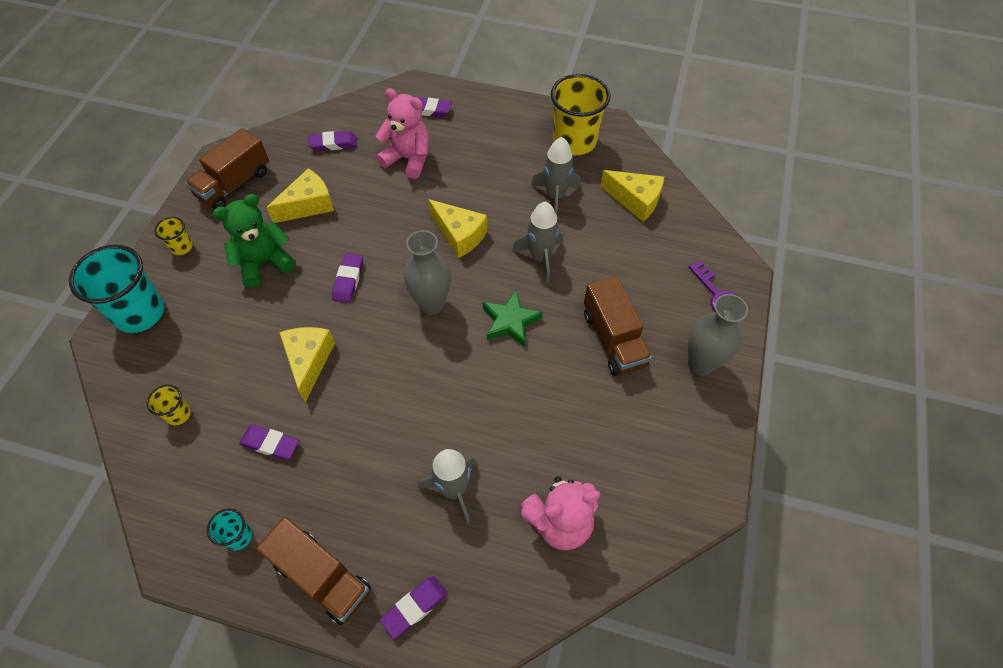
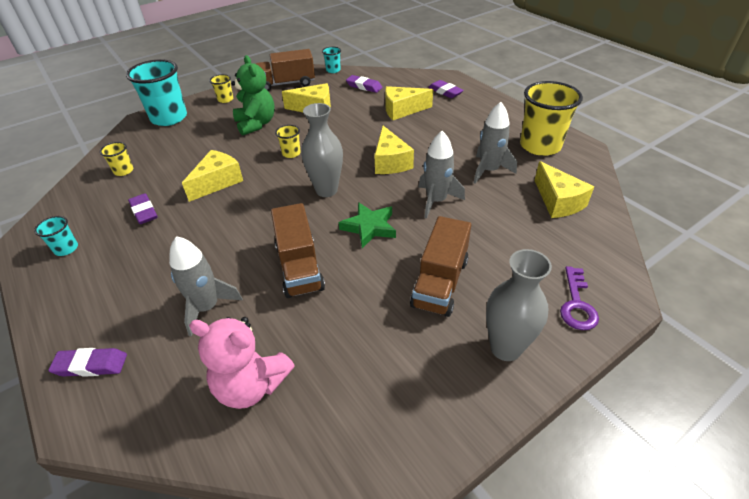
camera: 40 degrees right, 15 degrees down
(264, 263) = (256, 124): green teddy bear -> green teddy bear turned 60 degrees clockwise
(270, 134) = (333, 70): none -> turquoise cup
(322, 577) = (71, 303): brown truck -> brown truck (299, 267)
(348, 280) = (291, 153): purple eraser -> yellow cup
(408, 159) = (402, 110): pink teddy bear -> yellow cheese

